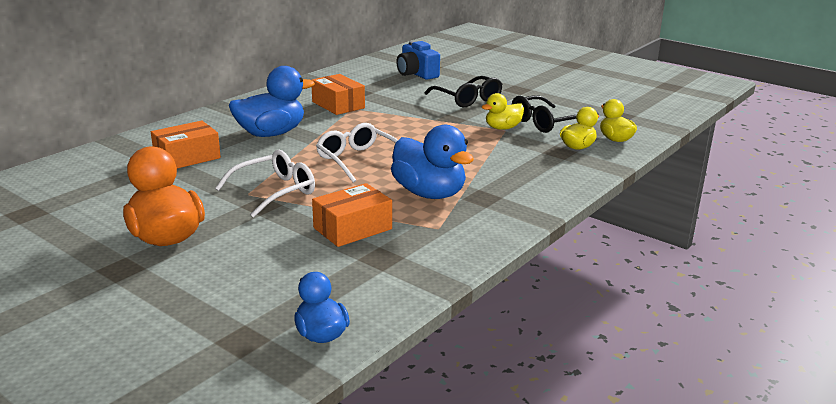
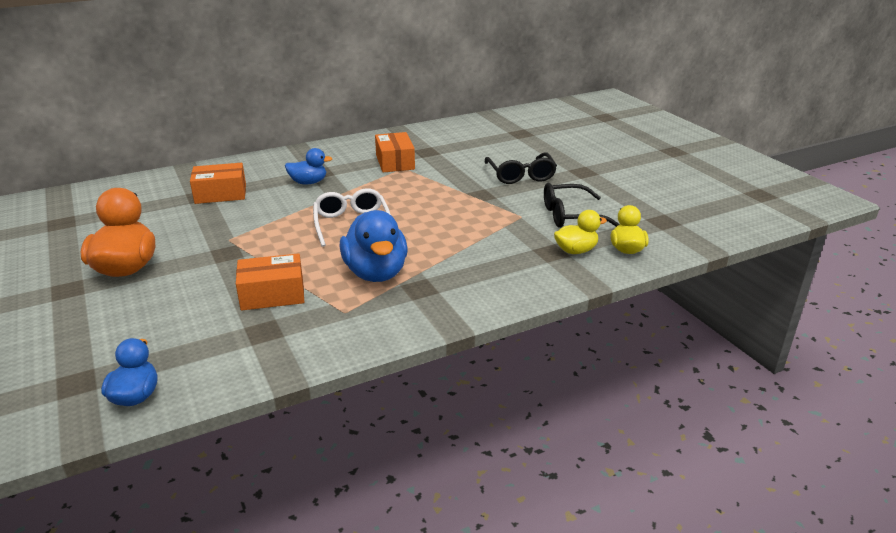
camera: 25 degrees right, 5 degrees up
(271, 134) = (308, 182): blue duck -> blue duck, size x0.58
(275, 191) = (251, 242): white glasses -> none
(416, 74) = (501, 139): blue camera -> none
(502, 128) = (521, 214): yellow duck -> none

